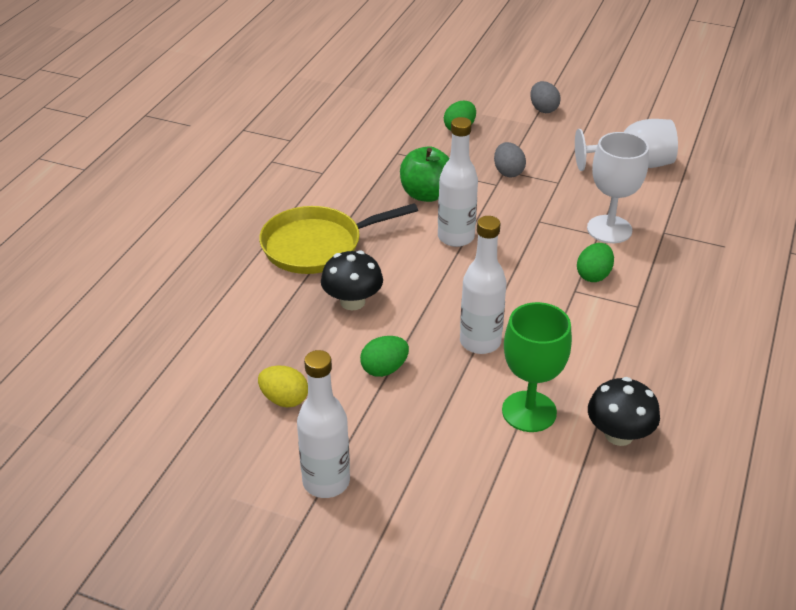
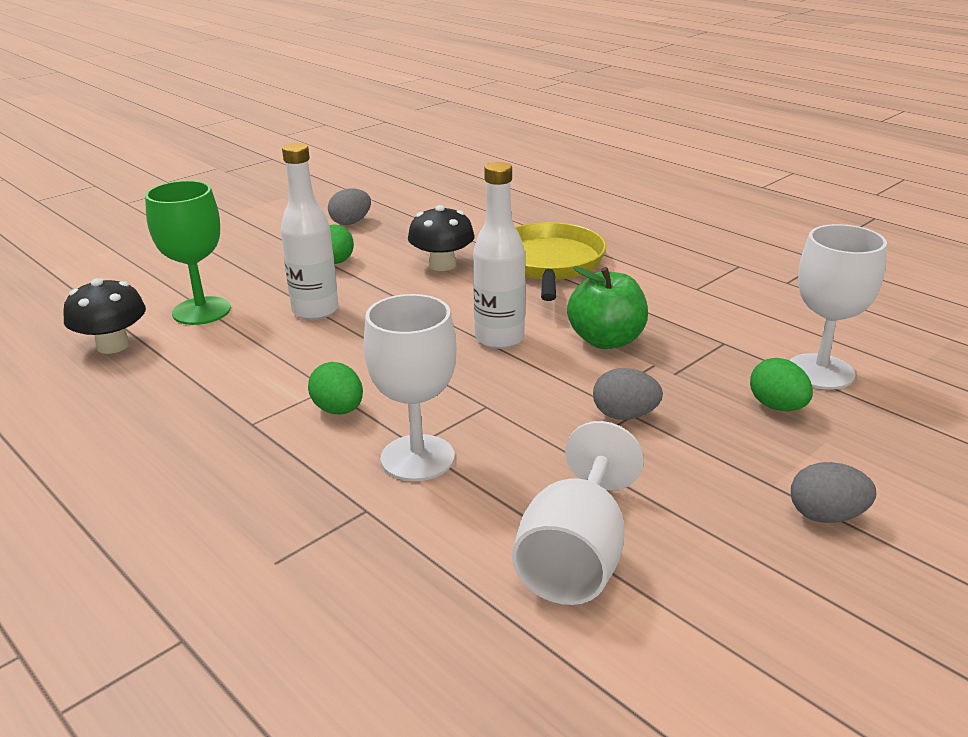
camera: 115 degrees right, 10 degrees down
(284, 399) = (351, 222): yellow egg -> grey egg
(326, 482) = (251, 224): white bottle -> none
(410, 119) = (820, 372): none -> white goblet

